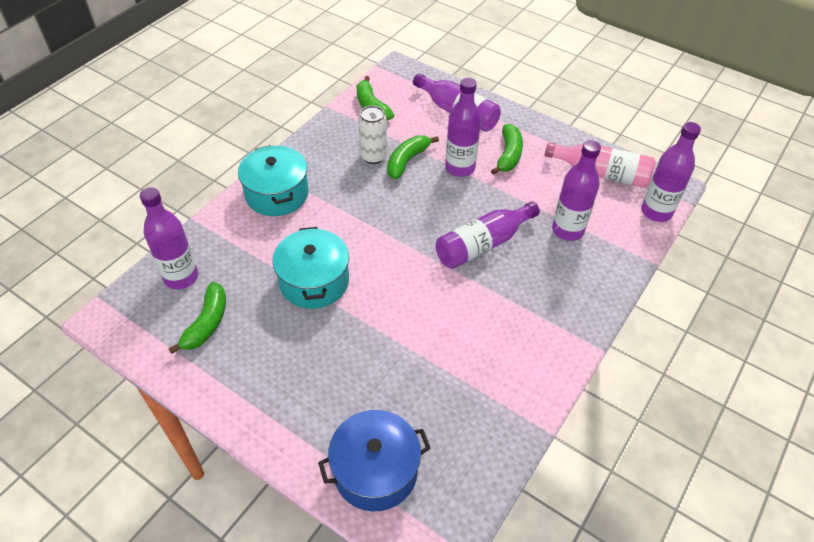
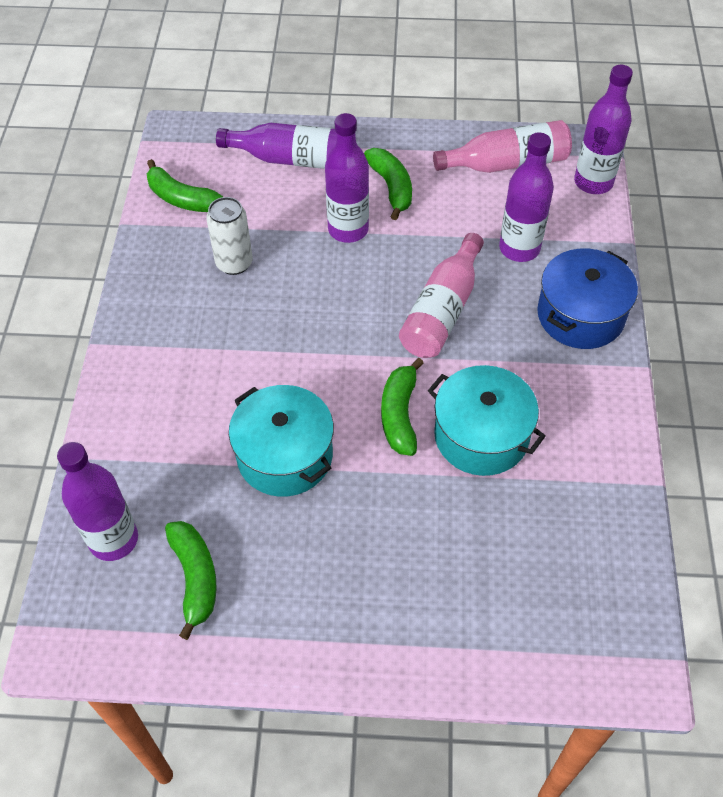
camera: 30 degrees left, 5 degrees up
(277, 194) = (151, 370): turquoise pot -> turquoise pot (481, 435)
(375, 471) = (521, 631): blue pot -> blue pot (580, 315)
(407, 161) = (279, 250): green banana -> green banana (399, 414)
(483, 244) = (442, 310): purple bottle -> pink bottle

